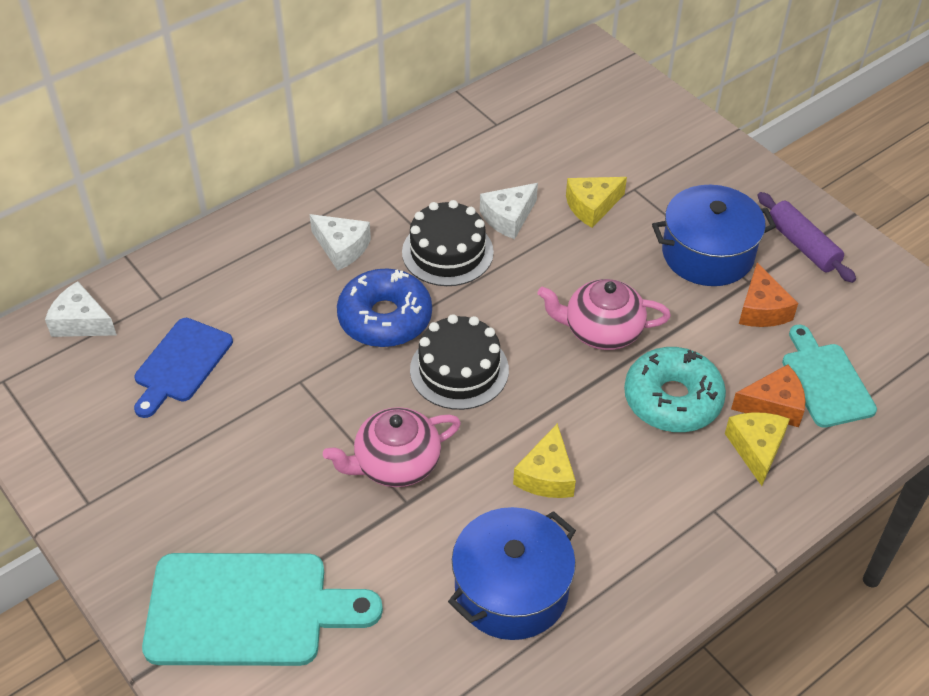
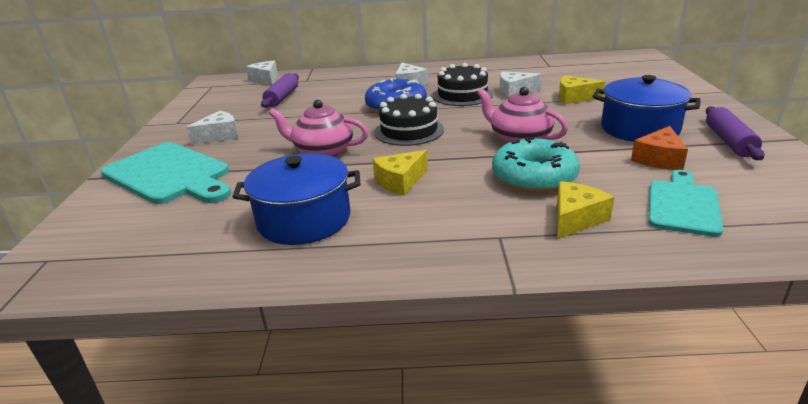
camera: 40 degrees right, 20 degrees down
(181, 364) = (282, 97): blue cutting board -> purple rolling pin
(206, 500) = (219, 136): none -> white cheese
(773, 405) = (617, 203): orange cheese -> none

